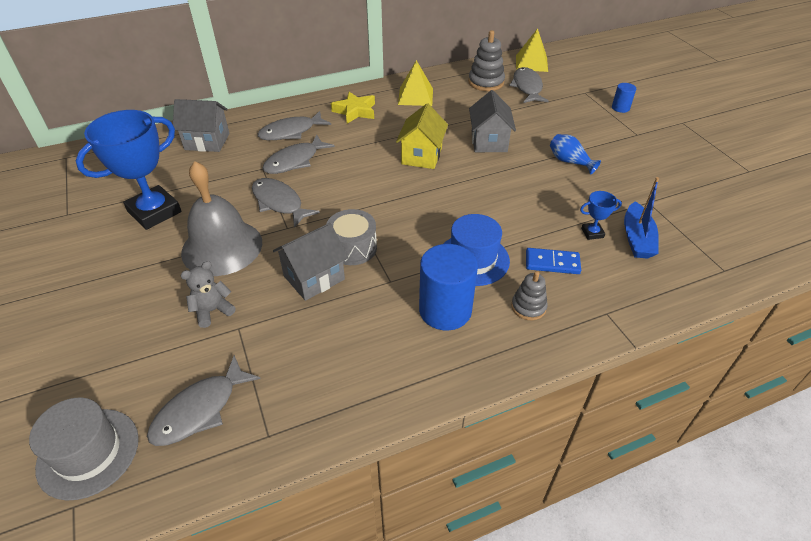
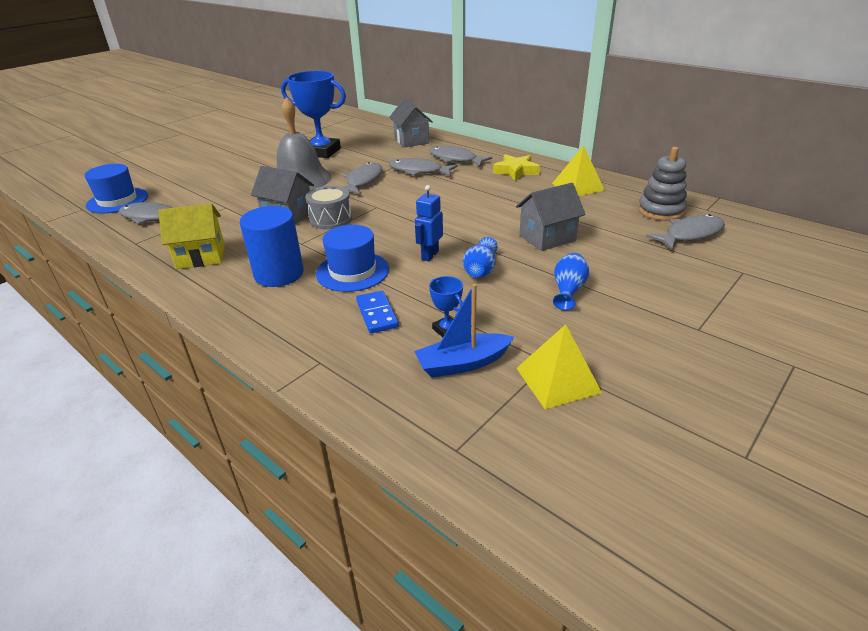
camera: 65 degrees right, 10 degrees down
(88, 453) = (117, 200): grey hat -> blue hat
(212, 311) = (238, 195): grey teddy bear -> none
(421, 156) = (482, 213): yellow house -> yellow house (201, 256)
(475, 207) = (429, 255): none -> blue robot
(517, 189) = (480, 270): none -> blue vase
(528, 307) = (304, 313): grey stacking toy -> none
(531, 63) = (751, 225): yellow pyramid -> yellow pyramid (557, 380)
(620, 108) = (747, 305): blue cylinder -> none

